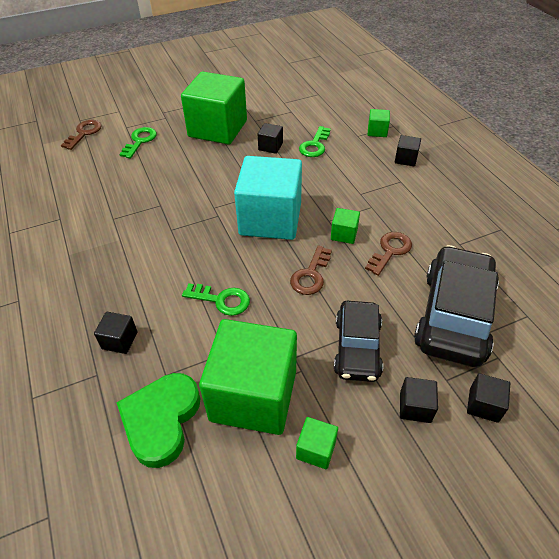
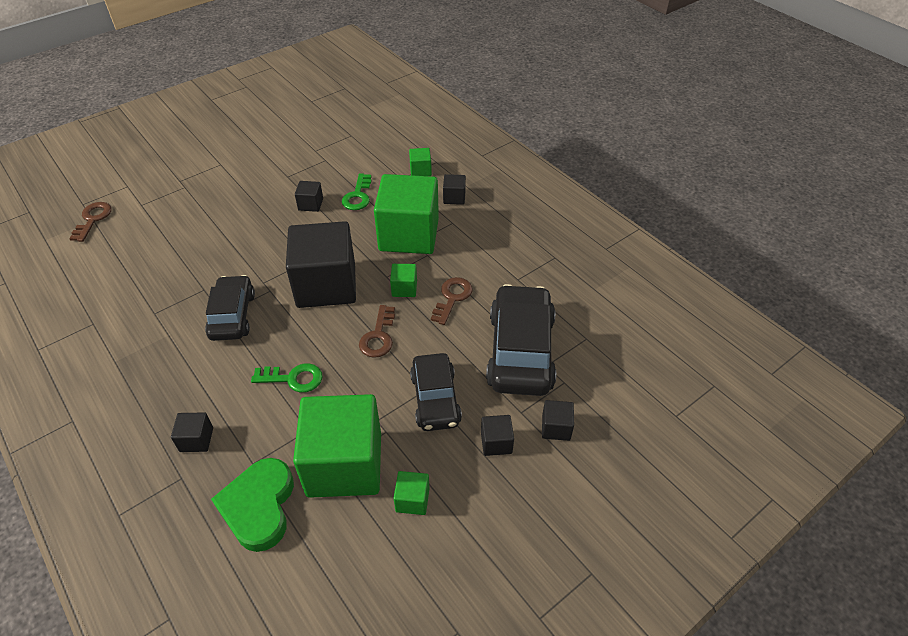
camera: 15 degrees left, 0 degrees up
(140, 141) = (162, 219): green key -> none
(179, 232) = (232, 315): none -> black car
(218, 129) = (248, 192): green cube -> green cube (409, 235)
(270, 219) = (326, 285): turquoise cube -> black cube

